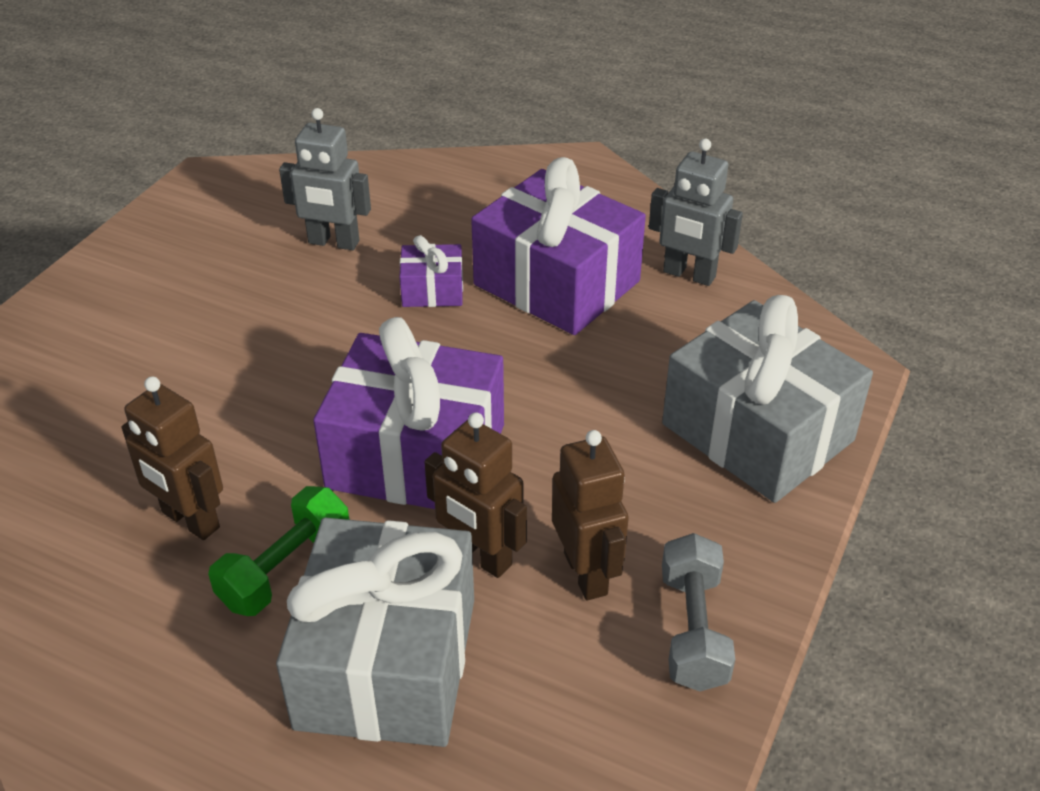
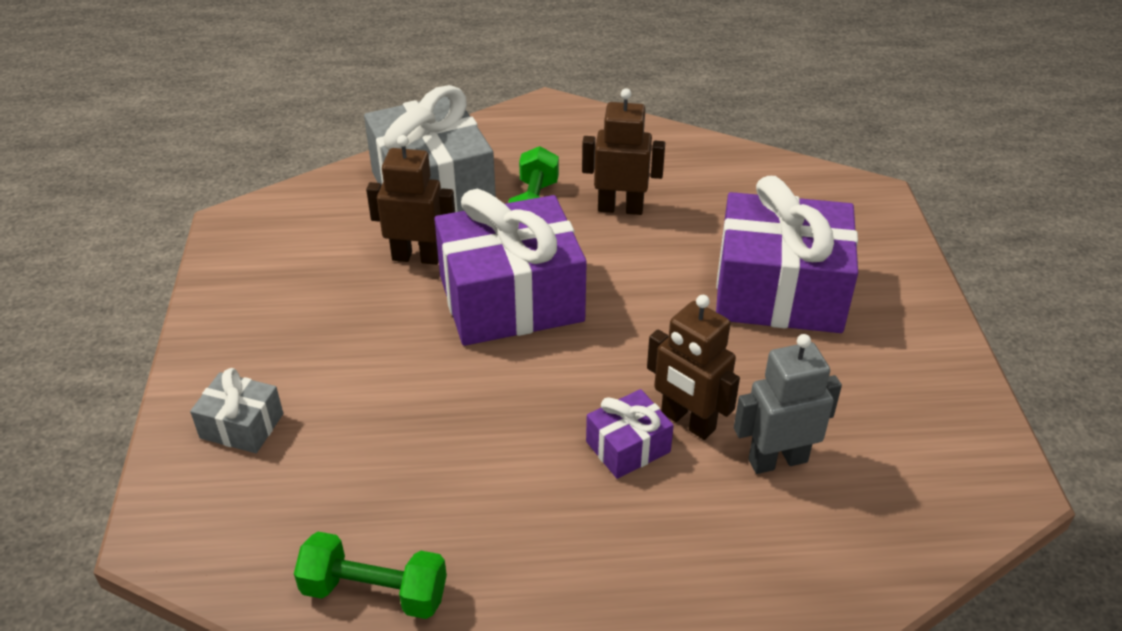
camera: 150 degrees right, 0 degrees up
(556, 283) = (513, 512): purple gift -> purple gift (779, 291)
(586, 573) = (338, 274): brown robot -> brown robot (687, 422)
(689, 275) = (375, 592): grey robot -> green dumbbell
(693, 630) = (251, 269): grey dumbbell -> none
(757, 432) = (242, 426): grey gift -> grey gift, size x0.46

